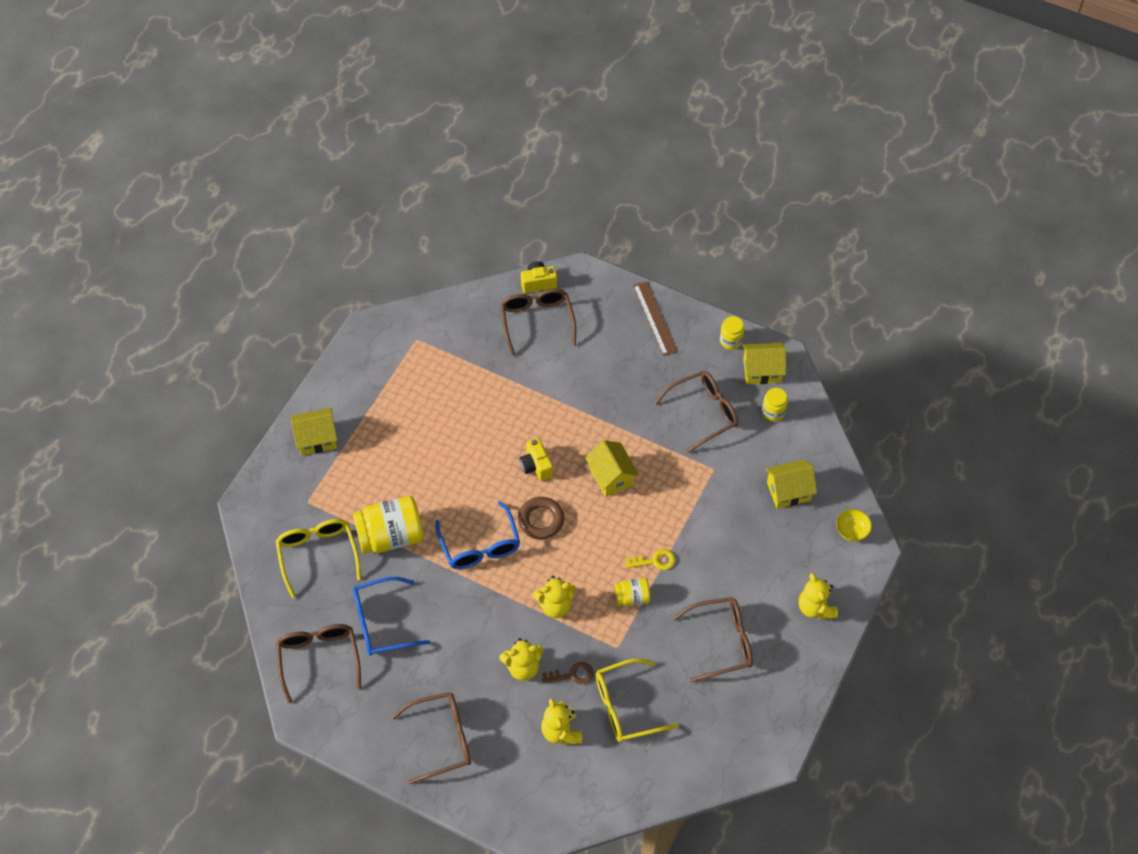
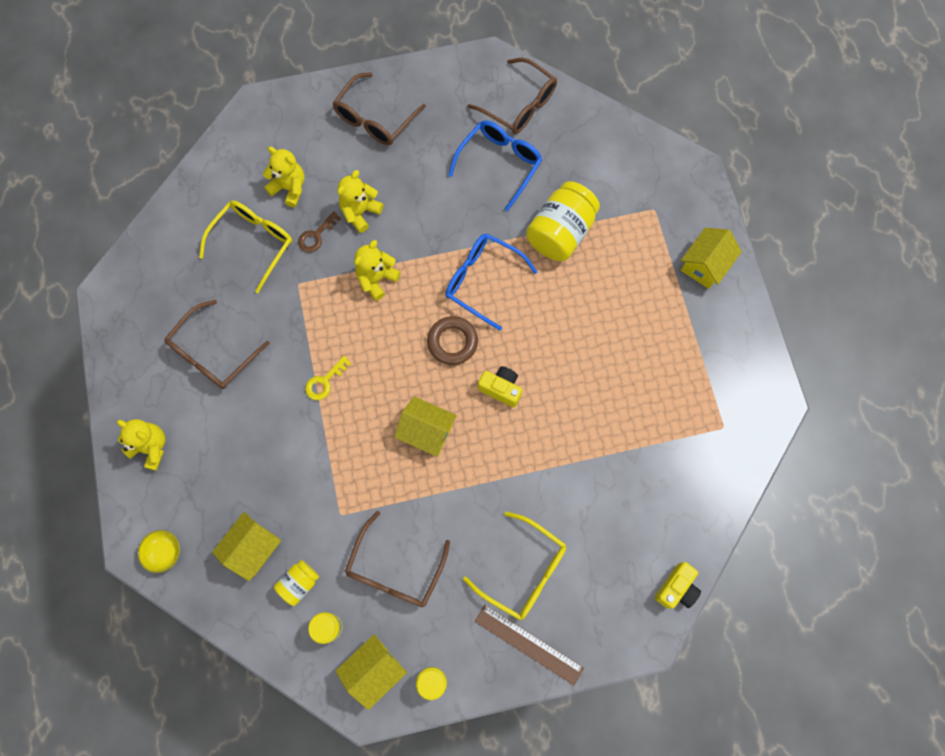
camera: 140 degrees right, 15 degrees up
(318, 555) = (600, 175): yellow glasses -> yellow glasses (523, 570)
(537, 322) = (636, 541): brown glasses -> none
(632, 597) = (319, 334): yellow jar -> yellow jar (299, 583)

